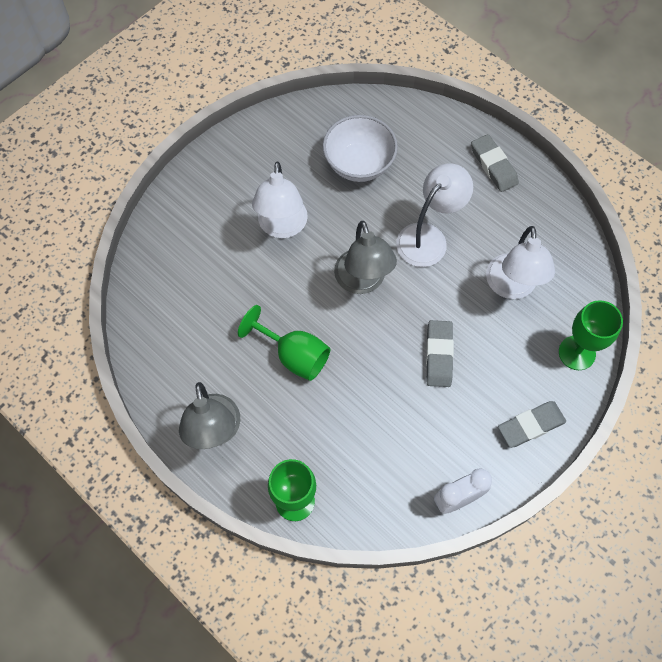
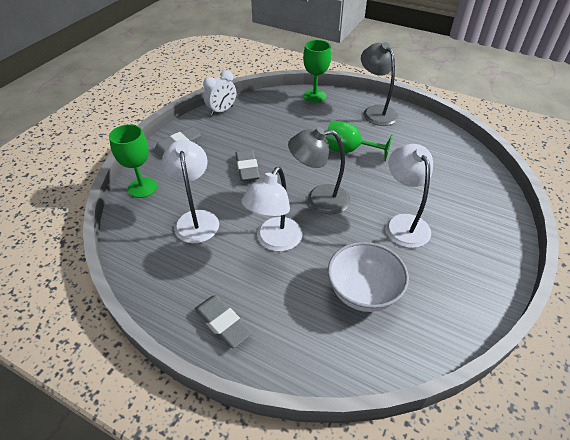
camera: 165 degrees right, 20 degrees down
(362, 282) = (319, 199): grey lamp -> grey lamp turned 60 degrees counterclockwise

